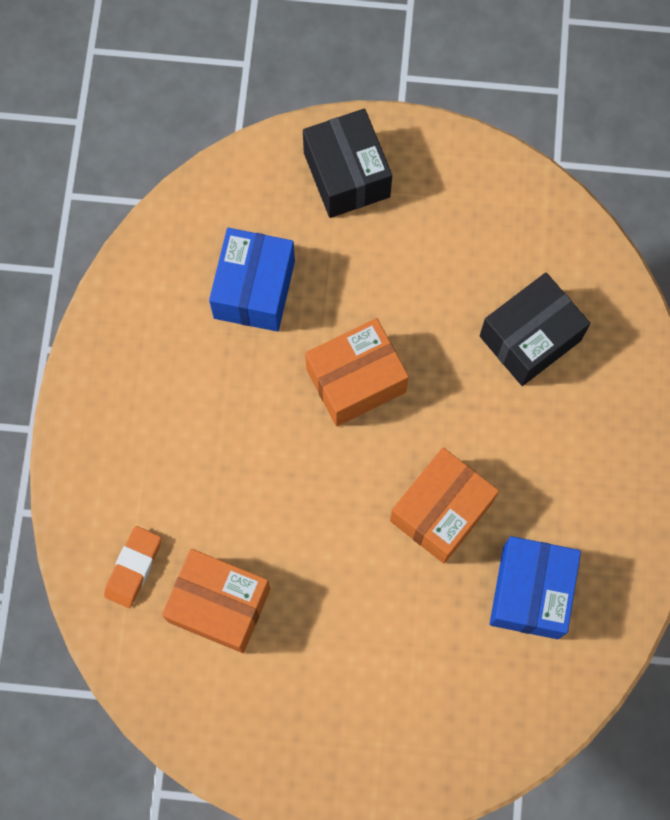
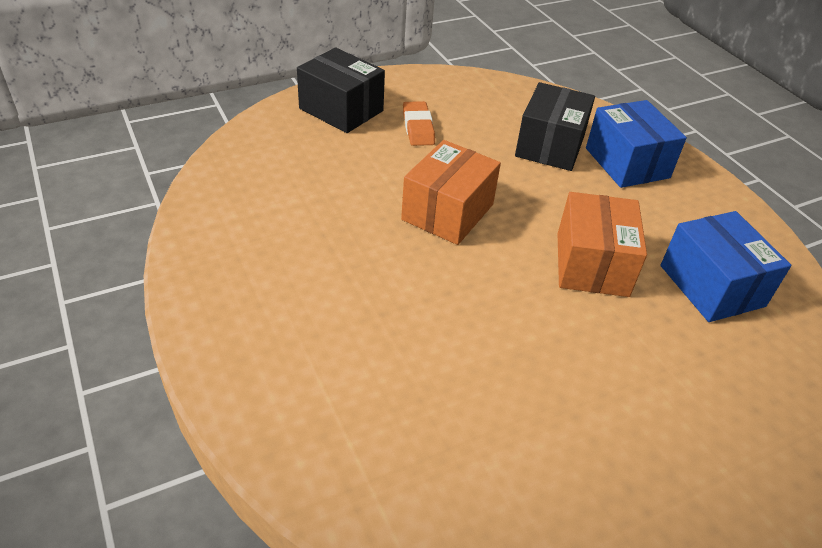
camera: 35 degrees left, 30 degrees down
(133, 568) = (351, 436): orange eraser -> orange eraser (418, 127)
(219, 605) = (466, 425): orange box -> none
(254, 289) = (317, 189): blue box -> blue box (627, 163)

